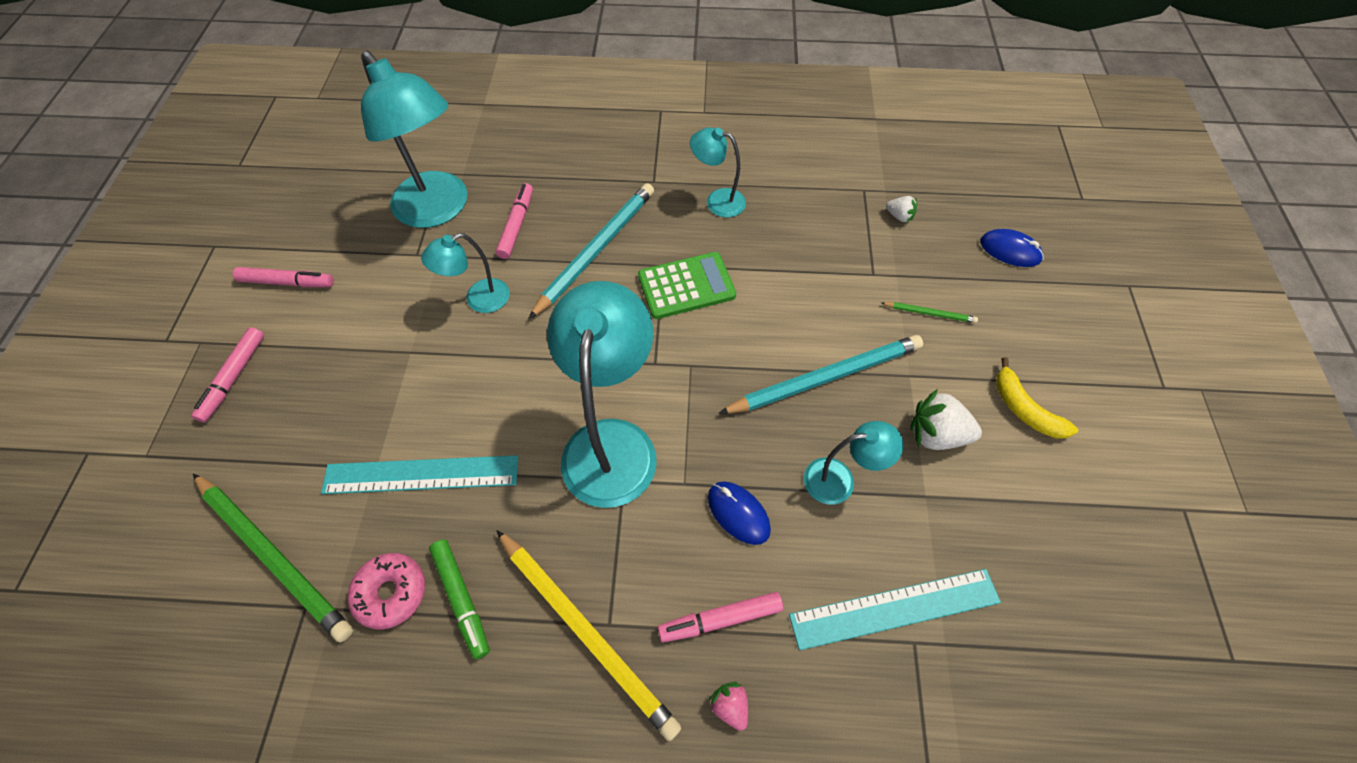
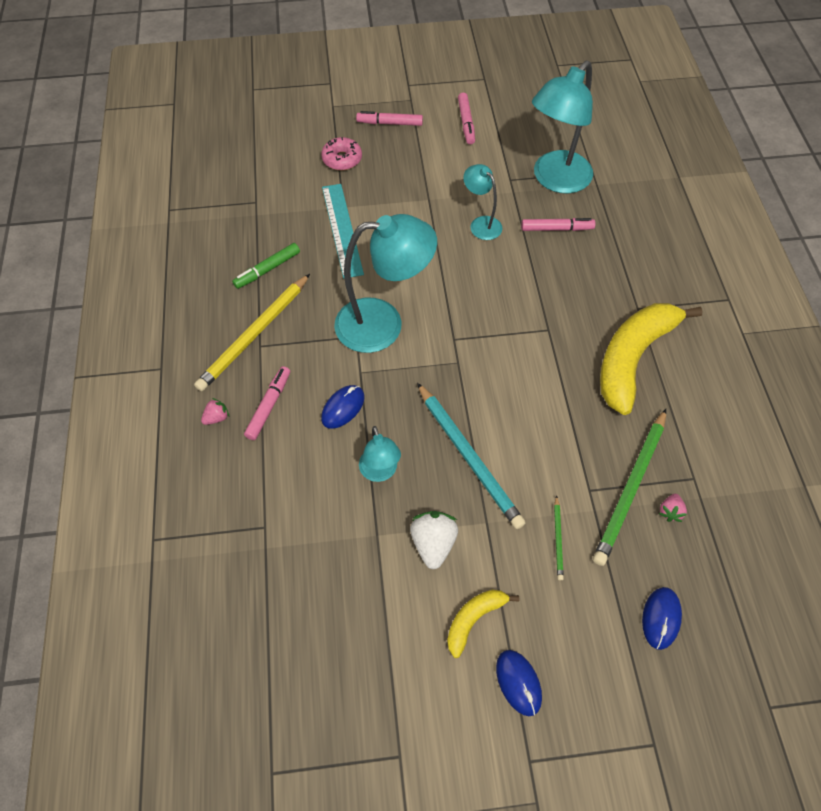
camera: 80 degrees right, 0 degrees up
(274, 556) = (282, 179): green pencil -> green pencil (631, 488)
(391, 593) = (267, 236): pink donut -> pink donut (342, 159)
(596, 250) = (549, 283): turquoise pencil -> none
(686, 286) = (532, 348): green calculator -> none
(717, 201) = (632, 358): turquoise lamp -> yellow banana
(720, 619) = (269, 406): pink marker -> pink marker turned 45 degrees clockwise
(894, 608) = (287, 513): turquoise ruler -> none
(899, 216) = (670, 511): white strawberry -> pink strawberry
(1088, 381) = (518, 682): none -> blue mouse

